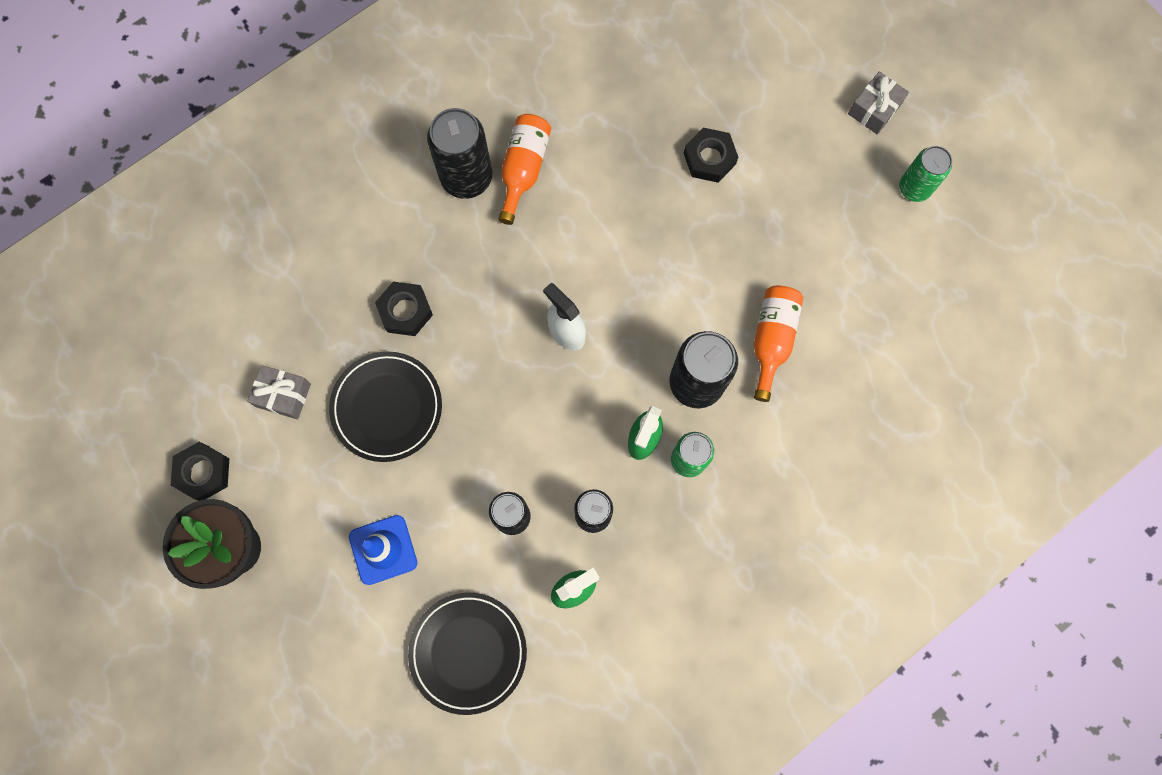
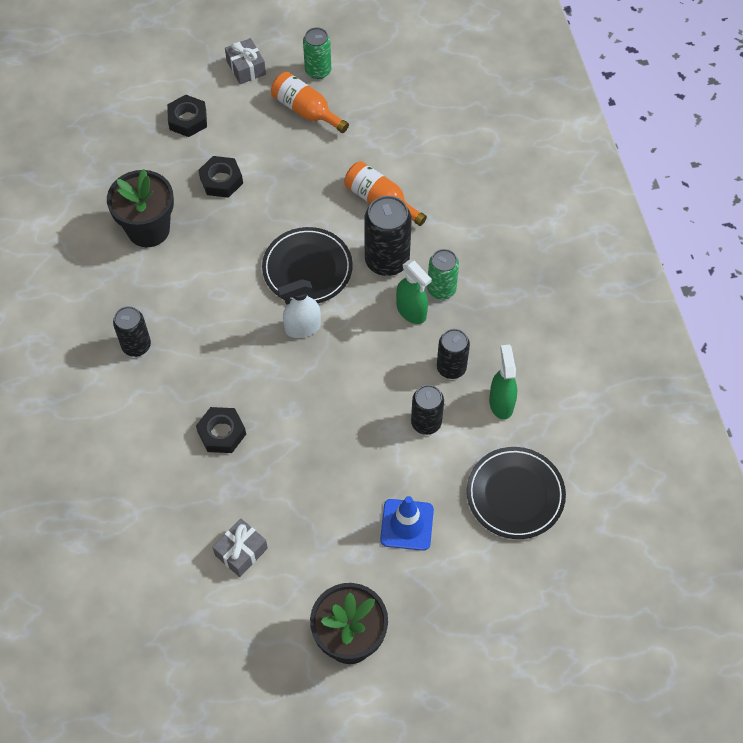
camera: 65 degrees left, 15 degrees down
(203, 472) = (274, 640): black nut -> black nut (188, 120)
(387, 407) = (293, 477): black plate -> black plate (307, 268)
(466, 177) = (136, 345): black can -> black can, size x0.64
(523, 170) = (155, 304): orange bottle -> orange bottle (306, 110)
(610, 117) = (148, 229): none -> black flower pot

